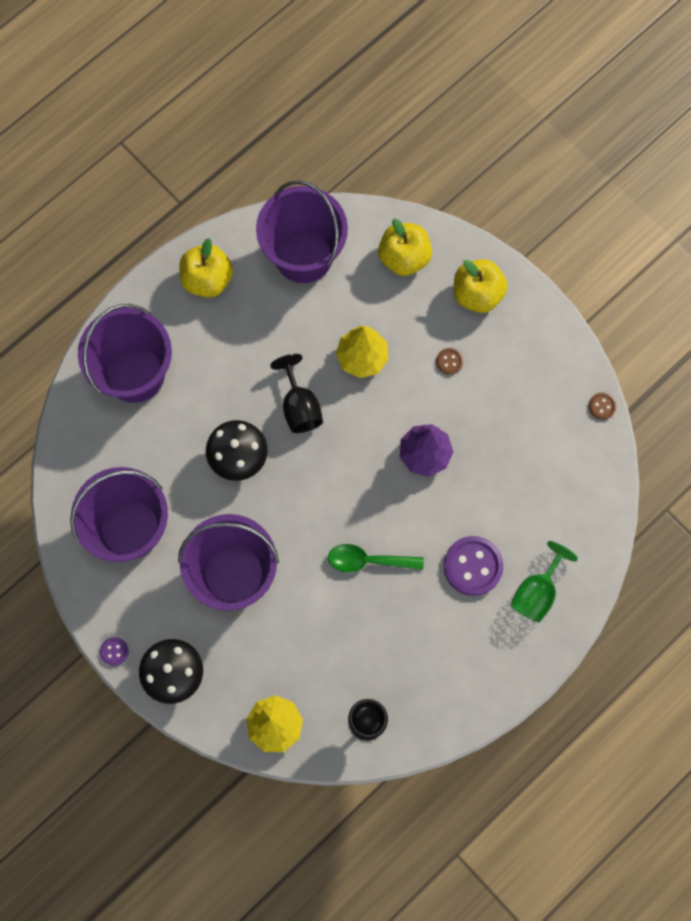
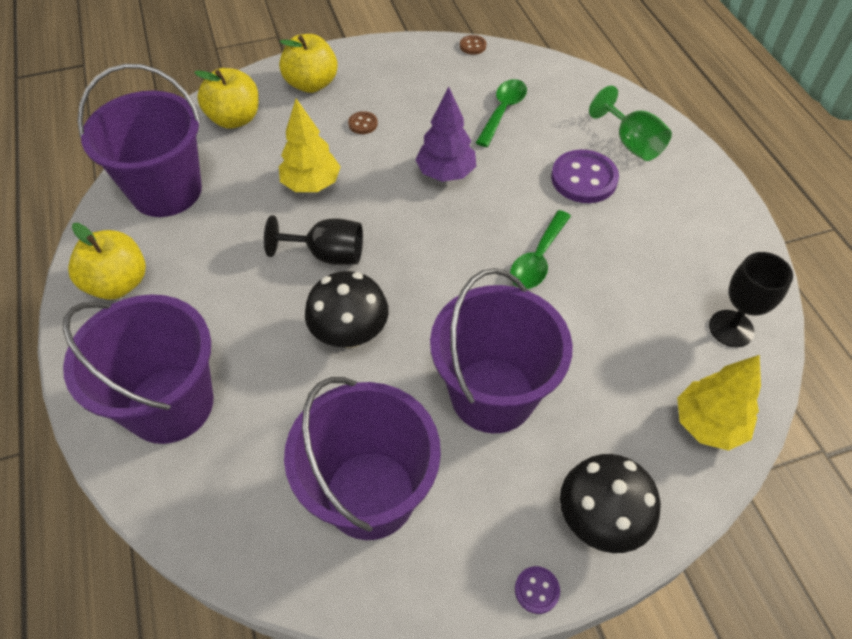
camera: 65 degrees left, 20 degrees down
(524, 469) = (502, 111): none -> green spoon

